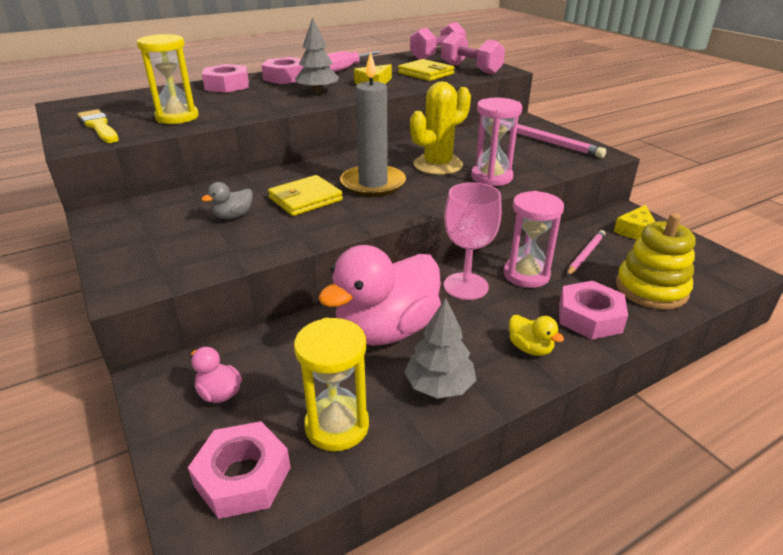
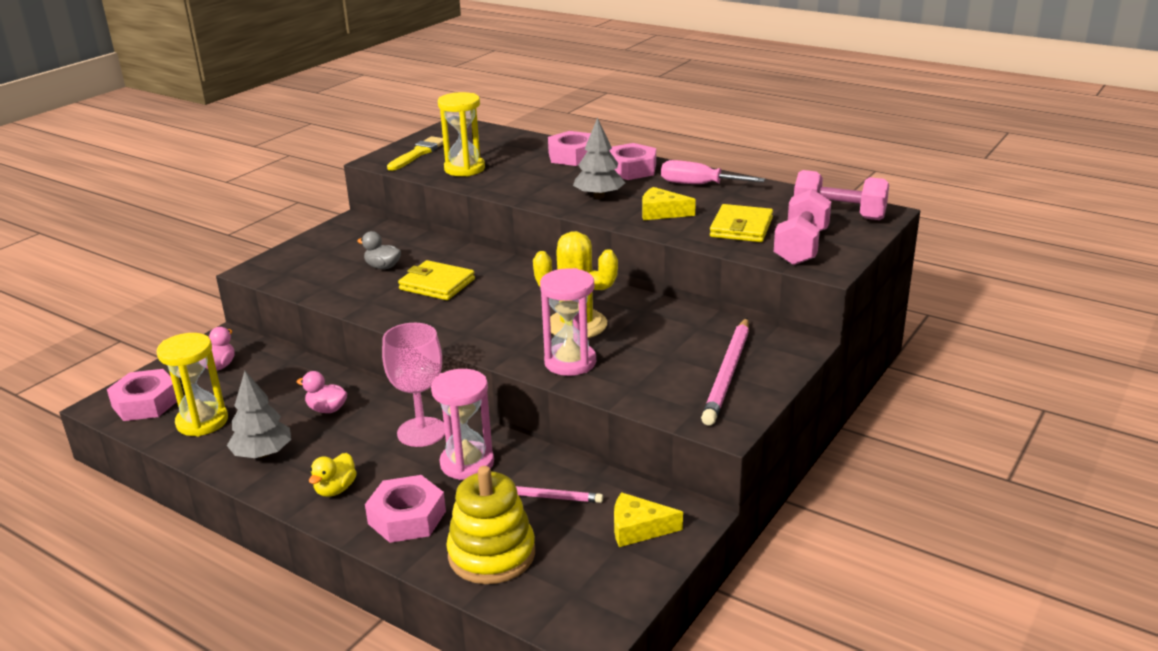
camera: 65 degrees right, 5 degrees down
(373, 184) = (496, 304): grey candle -> none
(386, 330) = (327, 409): pink duck -> pink duck, size x0.41

